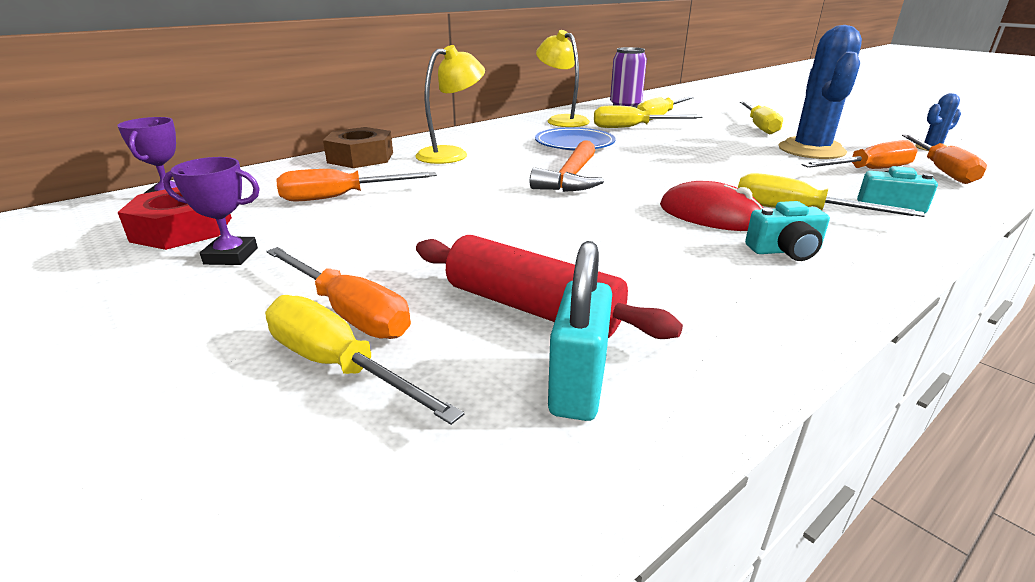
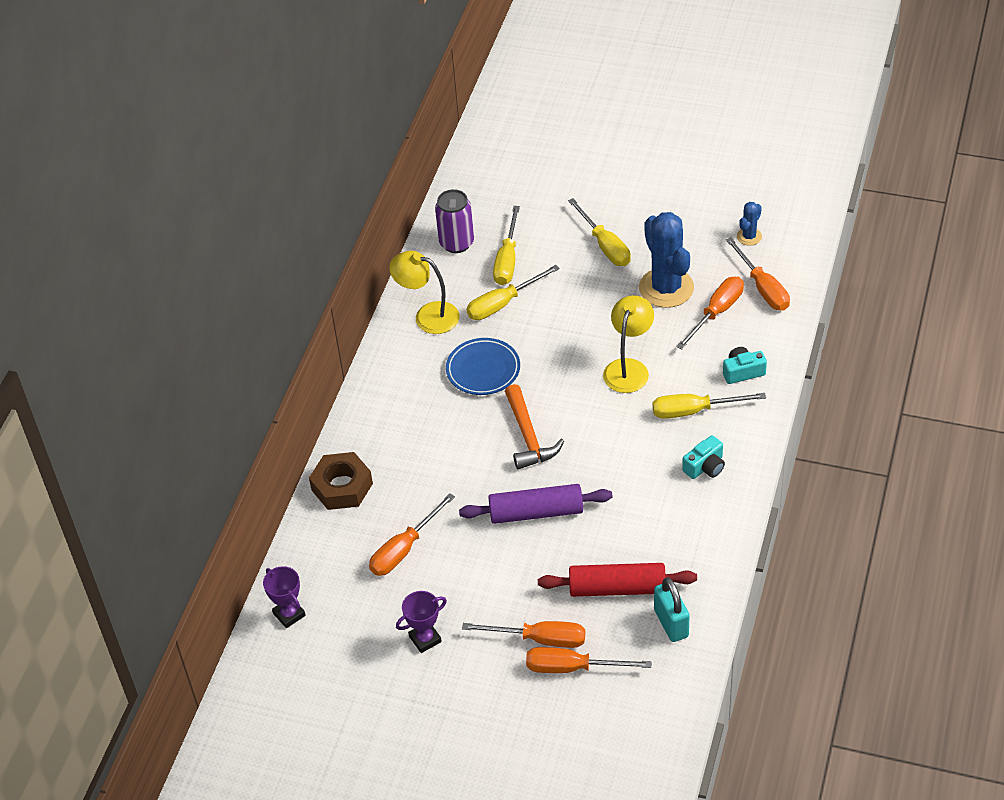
camera: 30 degrees left, 20 degrees up
(182, 229) = (358, 636): red nut -> none
(339, 366) = (572, 668): yellow screwdriver -> orange screwdriver
(451, 154) = (405, 442): yellow lamp -> yellow lamp (628, 368)
(512, 217) = (536, 512): none -> purple rolling pin
(710, 215) = (648, 444): red mouse -> none

